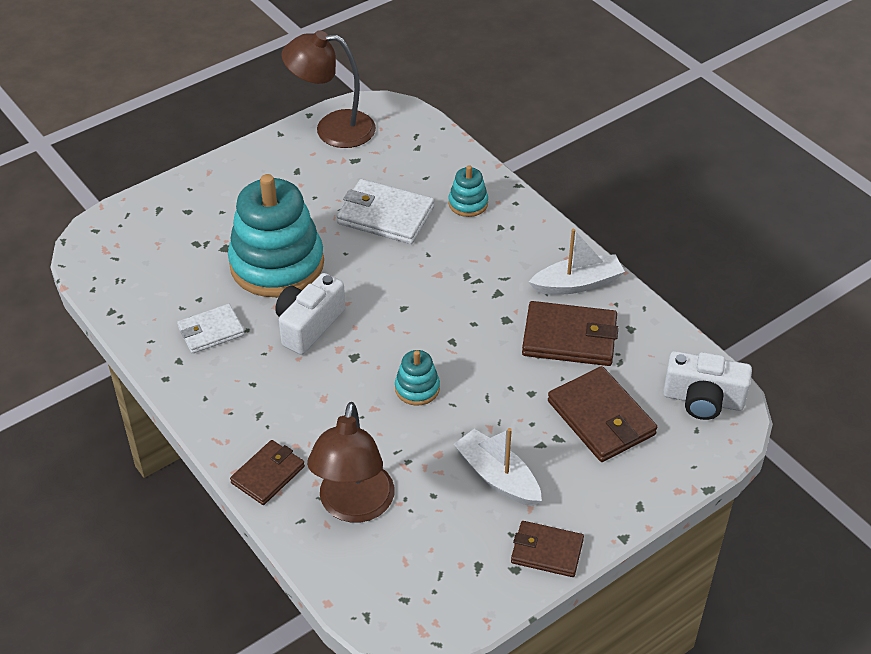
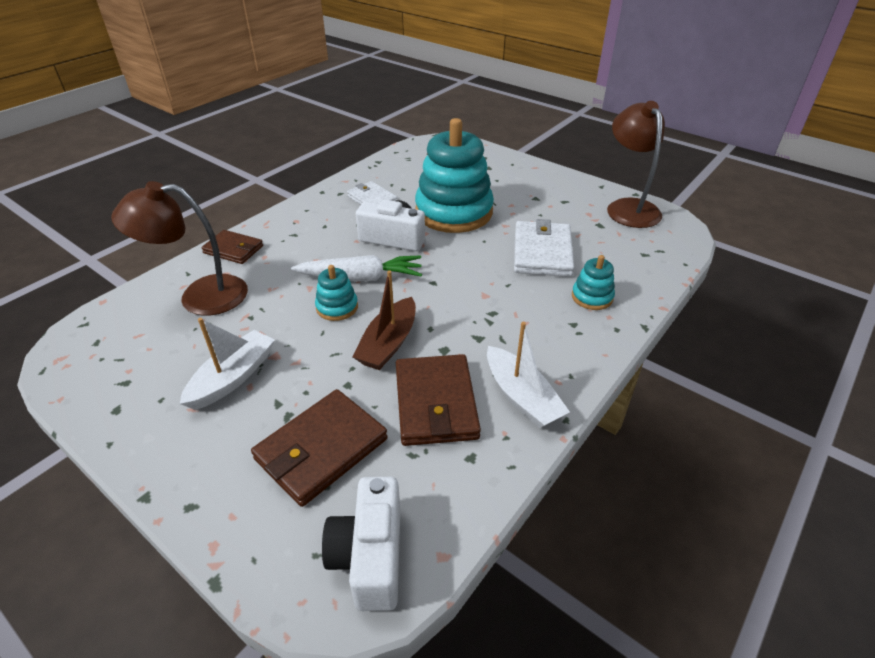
camera: 75 degrees right, 5 degrees down
(373, 363) = (360, 278): none -> white carrot
(485, 356) = (388, 343): none -> brown boat
(546, 551) = (134, 430): brown wallet -> none

